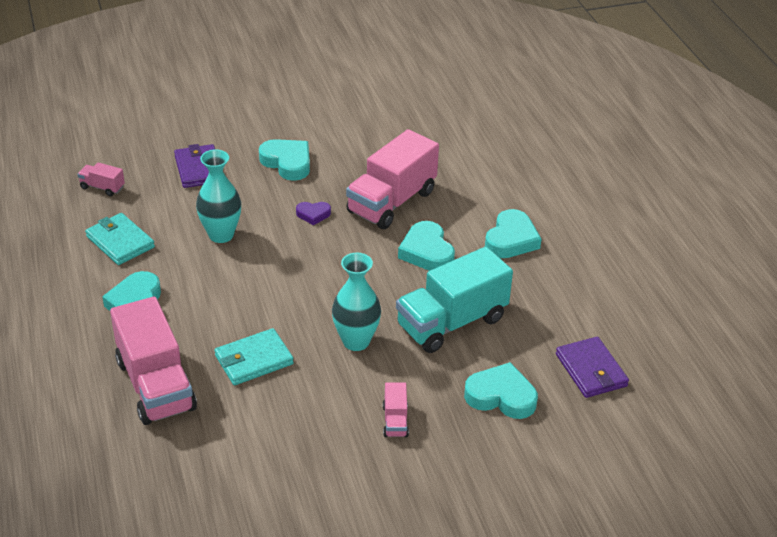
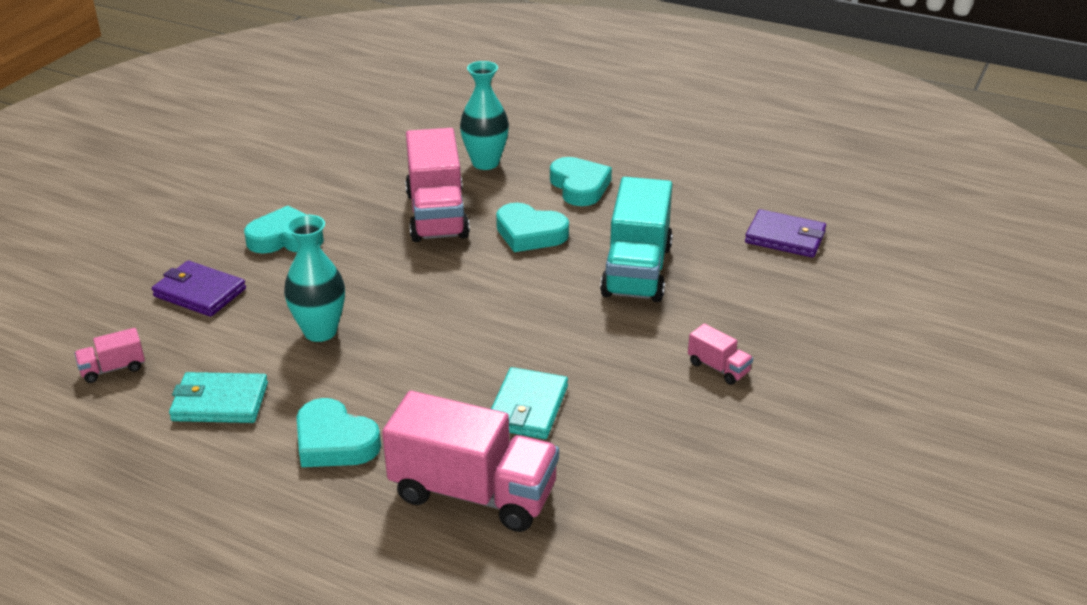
camera: 45 degrees left, 5 degrees down
(313, 214) = (382, 264): purple heart -> none
(356, 341) = (588, 333): turquoise vase -> turquoise vase (485, 163)
(501, 396) = (759, 296): turquoise heart -> none

